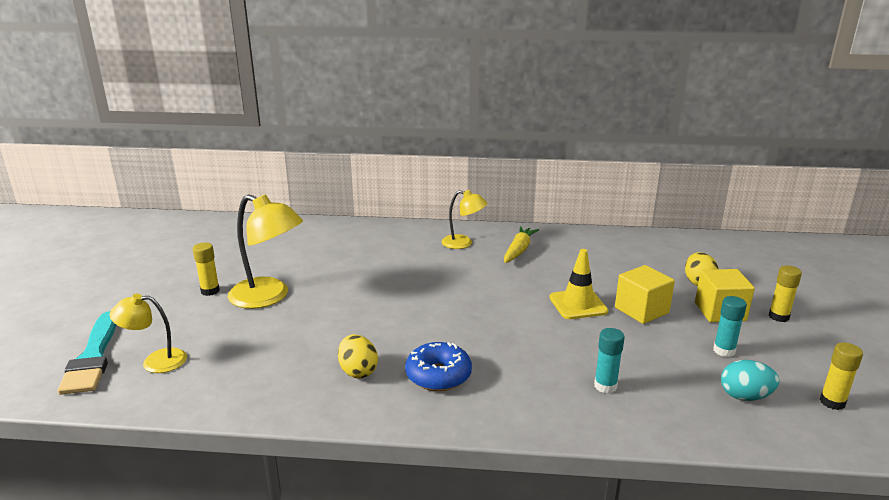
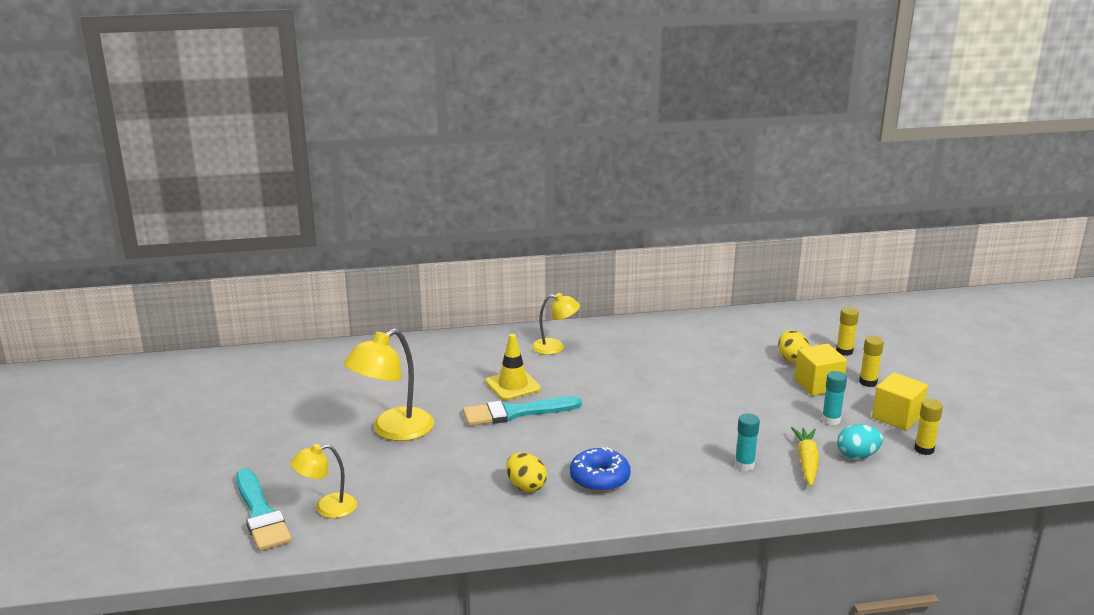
camera: 15 degrees left, 0 degrees up
(210, 291) = (327, 433): yellow glue stick -> yellow glue stick (844, 351)
(269, 297) = (393, 430): yellow lamp -> yellow lamp turned 120 degrees clockwise
(392, 296) = (515, 413): none -> turquoise brush
(519, 250) = (614, 348): yellow carrot -> yellow carrot (806, 462)
(578, 304) = (693, 395): yellow traffic cone -> yellow traffic cone (513, 385)
(641, 310) = (751, 393): yellow cube -> yellow cube (897, 417)

